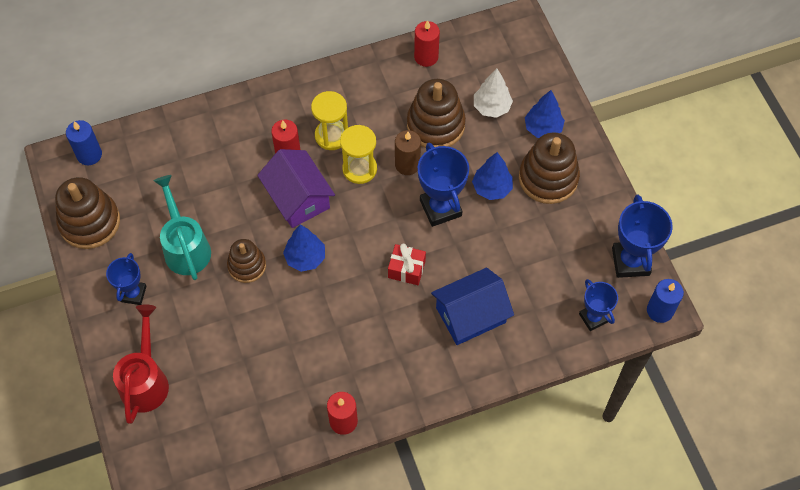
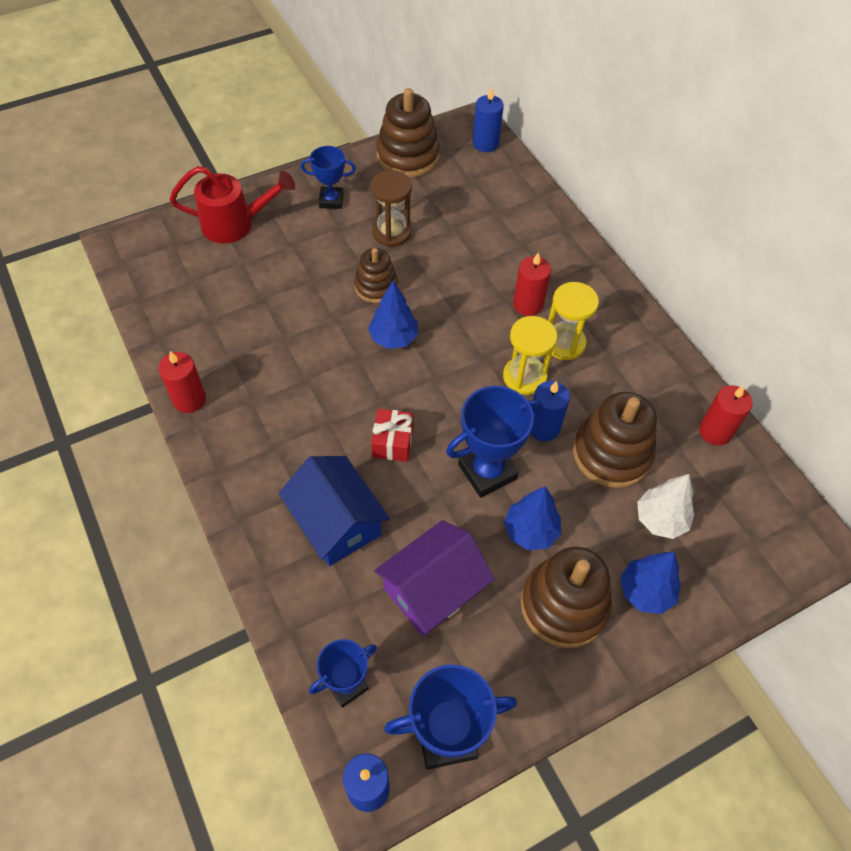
camera: 80 degrees right, 5 degrees down
(185, 246) = (391, 232): turquoise watering can -> brown hourglass
(298, 198) = (470, 321): purple house -> purple house (432, 589)
(407, 164) = (543, 427): brown candle -> blue candle

